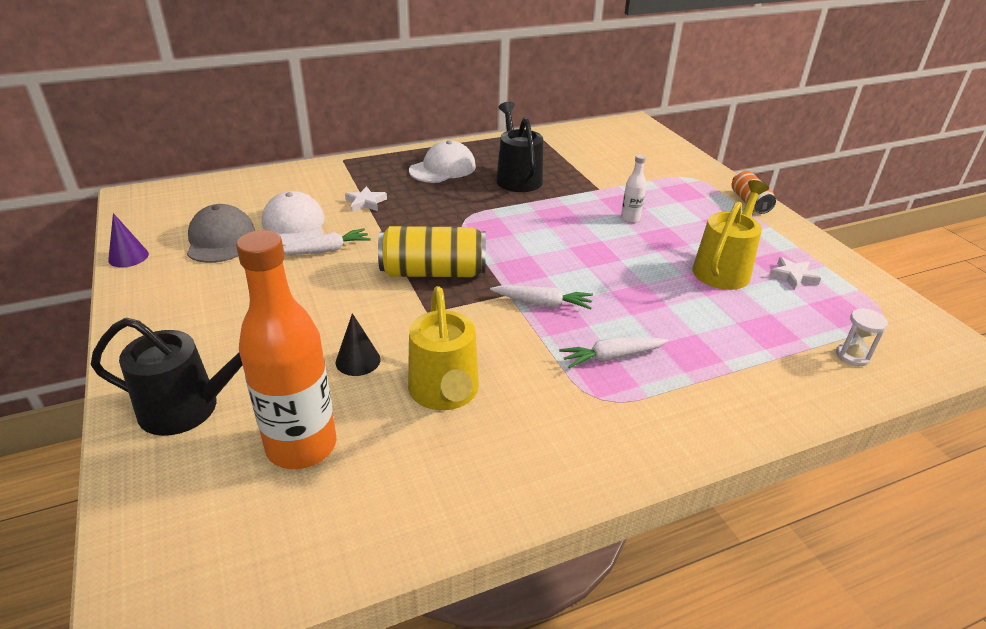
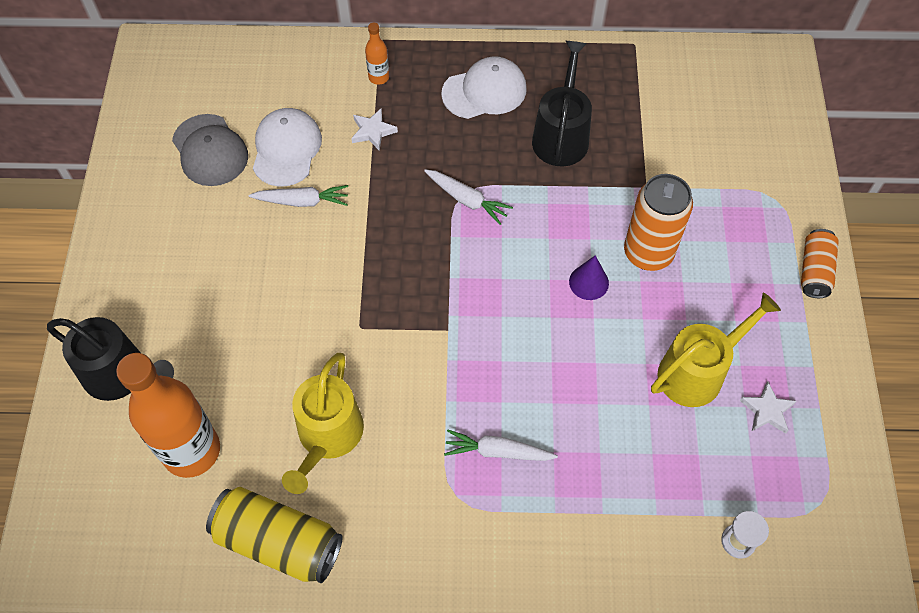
camera: 25 degrees right, 25 degrees up
(128, 257) = (121, 151): purple cone -> purple cone (588, 282)
(220, 239) = (210, 150): grey cap -> grey cap turned 135 degrees clockwise
(353, 176) = (379, 77): none -> orange bottle
(358, 360) = (271, 369): black cone -> none
(433, 272) = (391, 271): yellow can -> yellow can (278, 542)
(542, 303) = (474, 355): white carrot -> white carrot (467, 200)
(630, 218) = (648, 253): white bottle -> orange can

